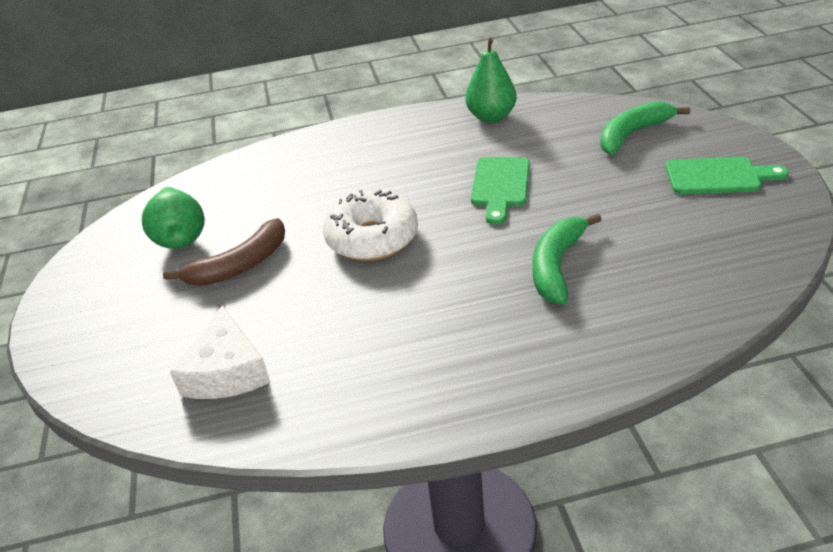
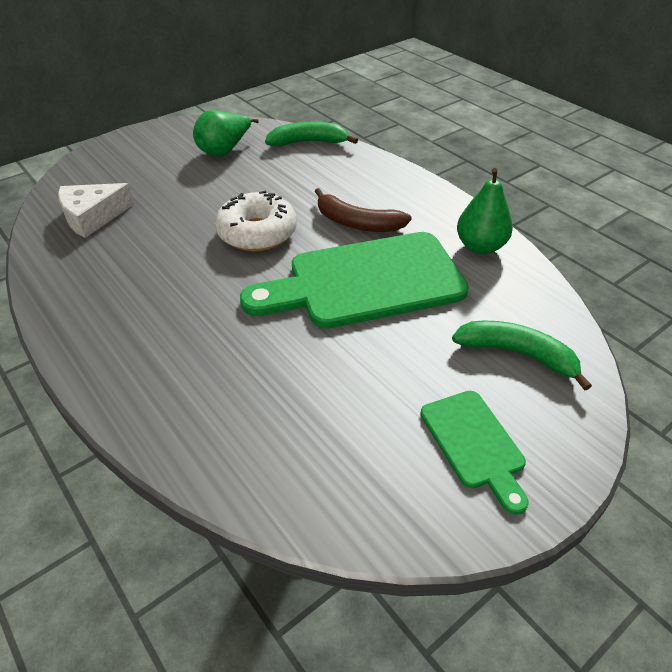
camera: 60 degrees right, 5 degrees up
(240, 265) = (202, 185): brown banana -> brown banana (357, 223)
(500, 186) = (366, 282): green cutting board -> green cutting board, size x1.99
(557, 266) = (259, 347): green banana -> green banana (308, 142)

